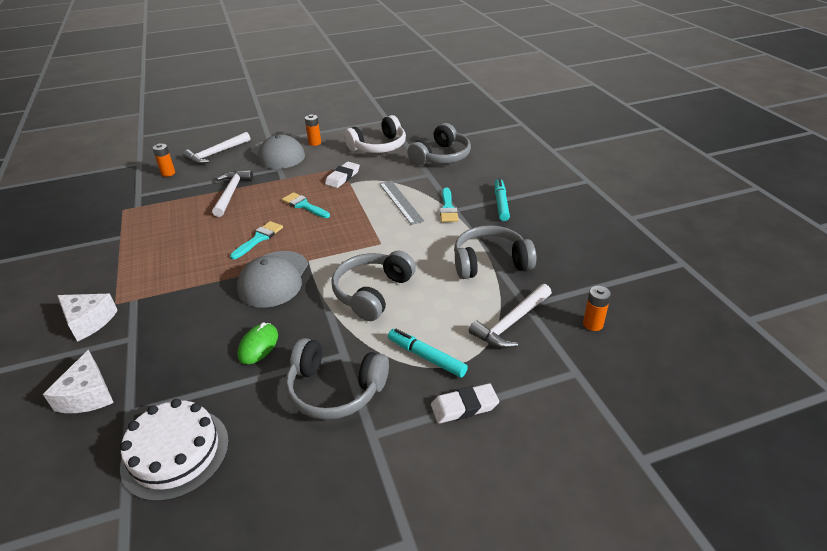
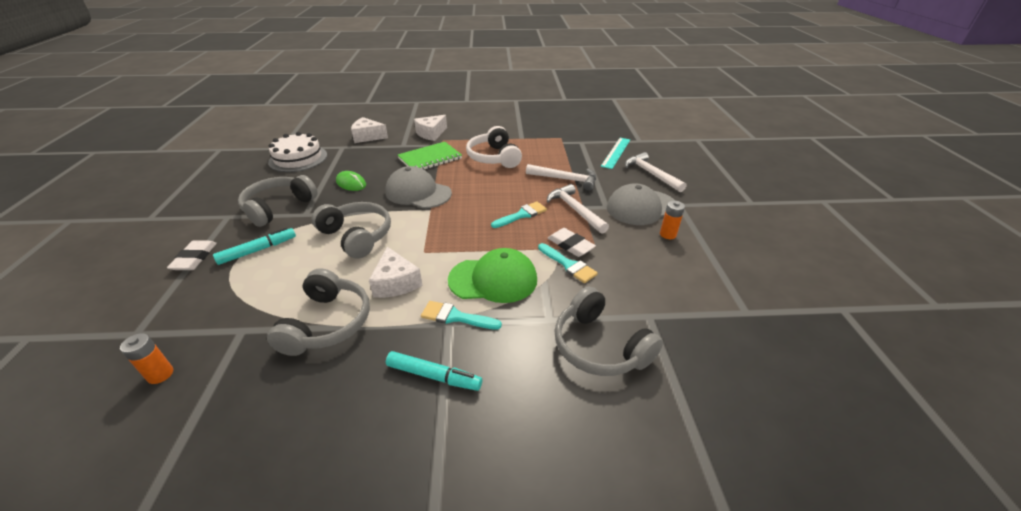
camera: 105 degrees right, 0 degrees up
(168, 173) = (616, 152): orange battery -> turquoise ruler
(180, 296) = (430, 158): none -> green notebook
(259, 238) = (480, 189): turquoise brush -> turquoise brush (568, 265)
(378, 146) = (647, 286): white headphones -> white headphones (494, 157)
(400, 202) = (493, 279): grey ruler -> green cap
(427, 245) = (396, 283): none -> white cheese
(511, 323) = (234, 310): white hammer -> white hammer (575, 210)

